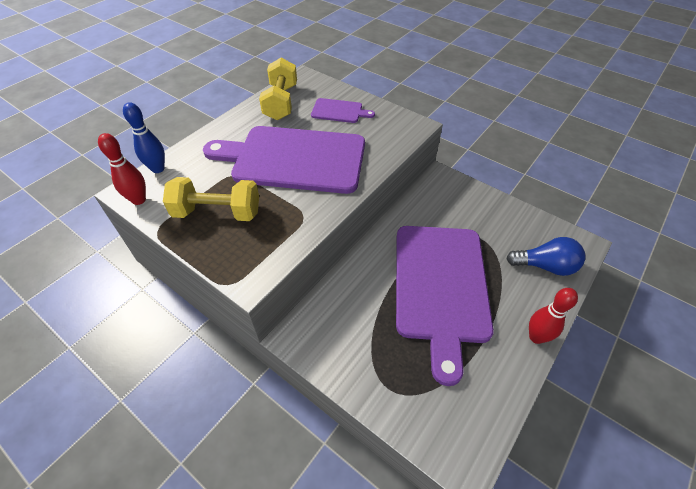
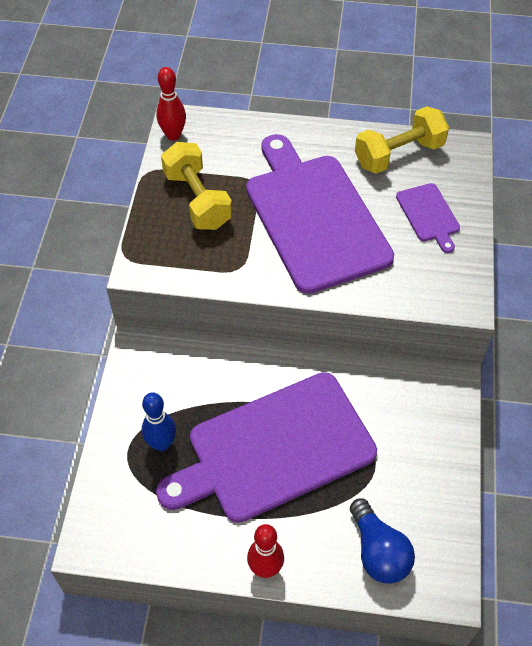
camera: 60 degrees right, 5 degrees up
(158, 169) = (220, 122): blue bowling pin -> blue bowling pin (161, 444)

